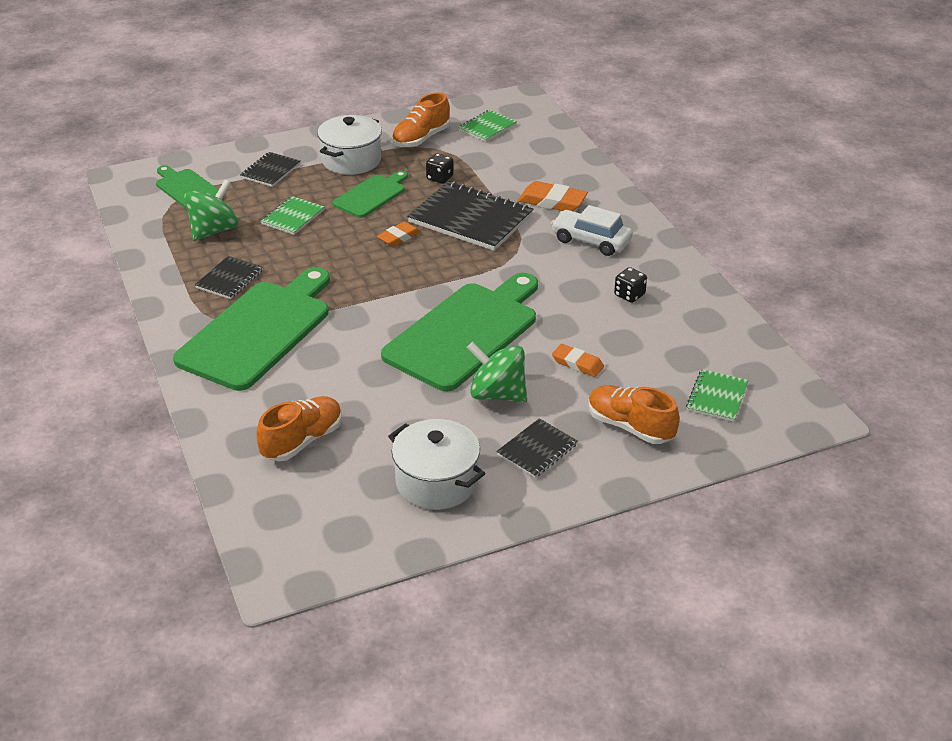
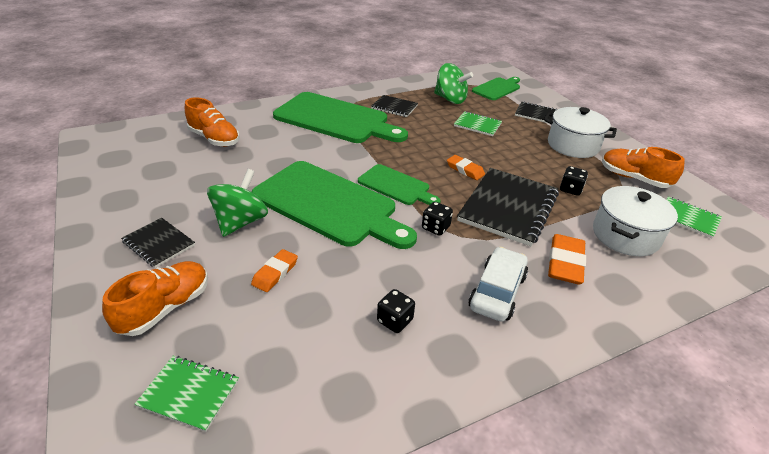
camera: 85 degrees right, 0 degrees up
(371, 195) = (524, 156): green cutting board -> green cutting board (396, 186)
(436, 482) = (145, 192): white pot -> white pot (625, 235)
(504, 265) = (435, 228): none -> black dice

